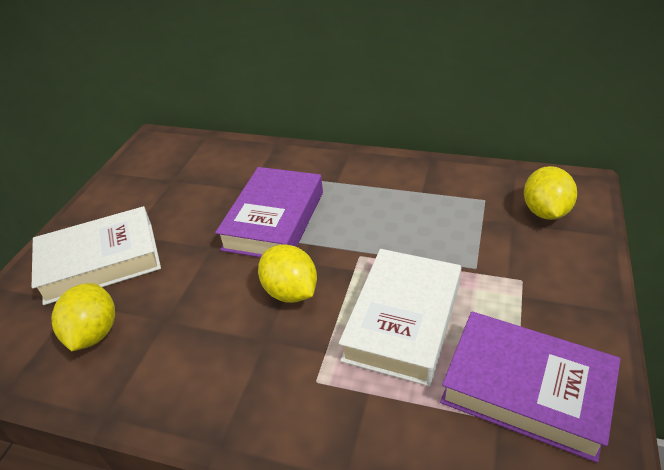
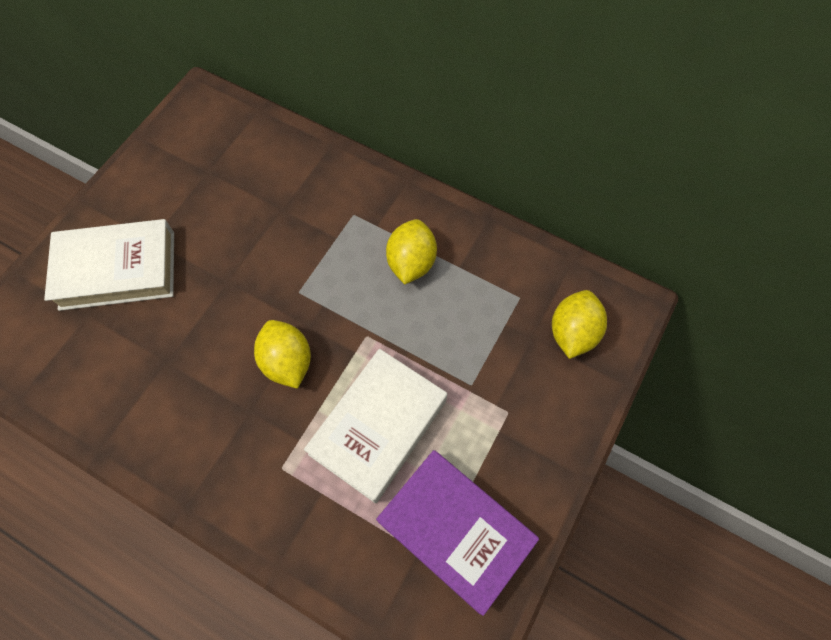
camera: 10 degrees right, 25 degrees up
(94, 333) = (100, 358): yellow lemon -> yellow lemon (411, 262)
(274, 220) = (297, 263): purple book -> none

